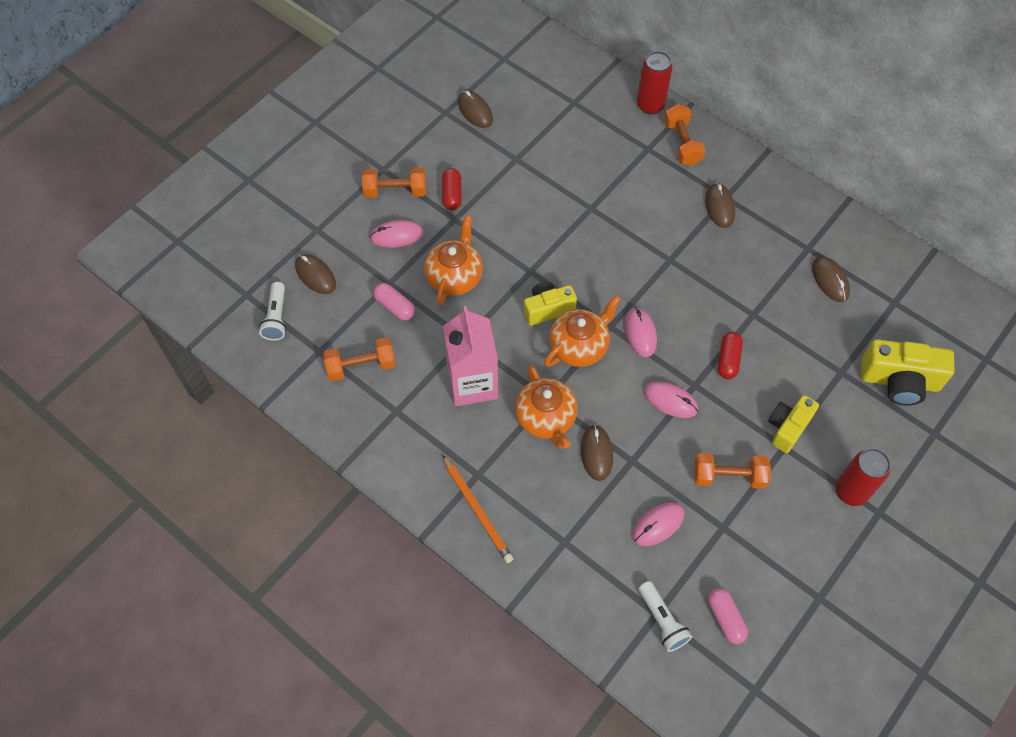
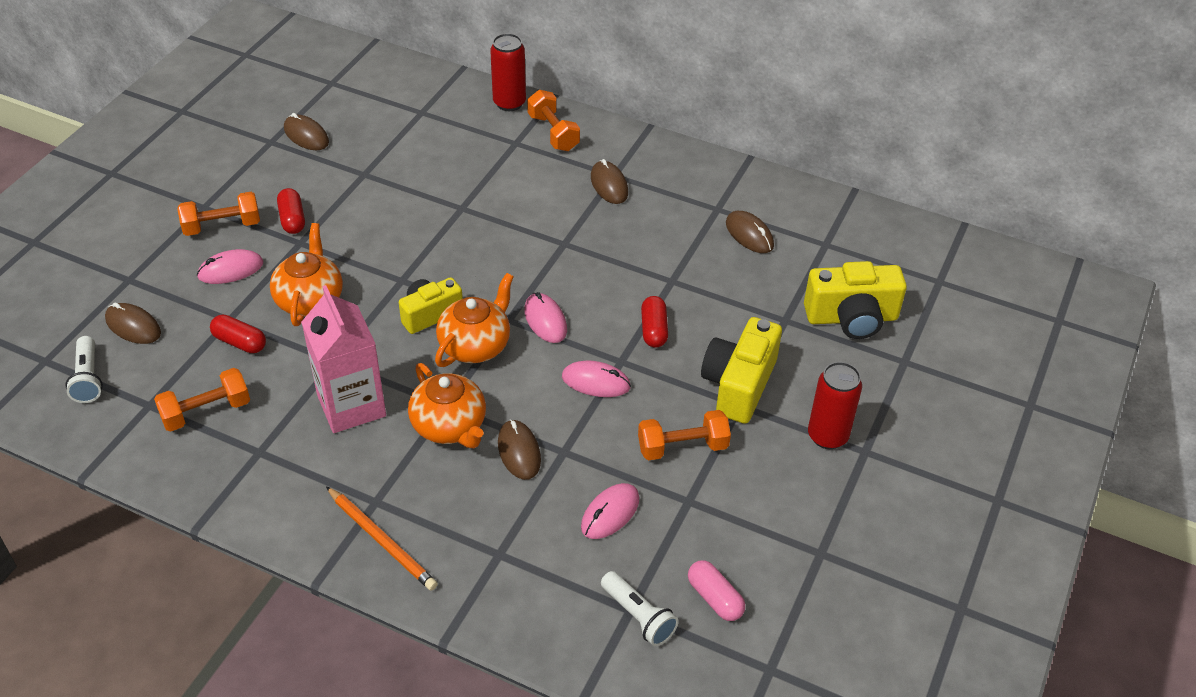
camera: 15 degrees left, 15 degrees down
(395, 306) = (240, 342): pink capsule -> red capsule
(788, 427) = (739, 385): yellow camera -> yellow camera, size x1.51

